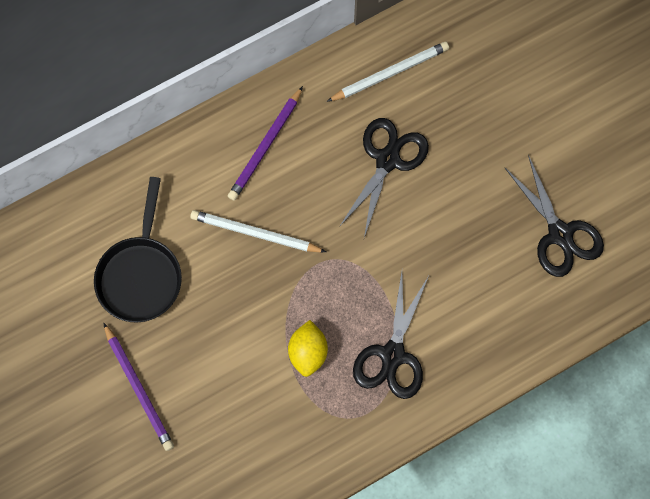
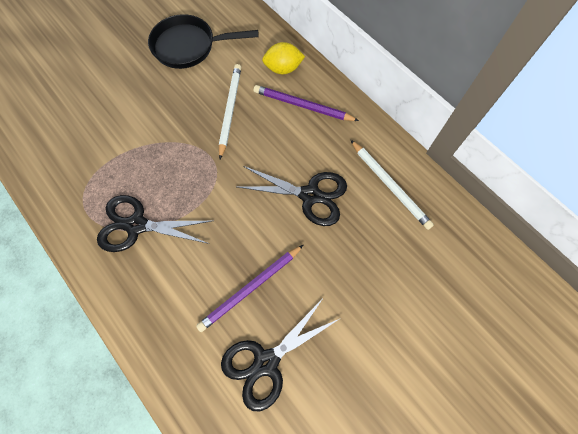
camera: 80 degrees right, 5 degrees down
(139, 388) = (105, 59): purple pencil -> purple pencil (250, 288)
(308, 352) = (136, 161): yellow lemon -> yellow lemon (283, 69)

